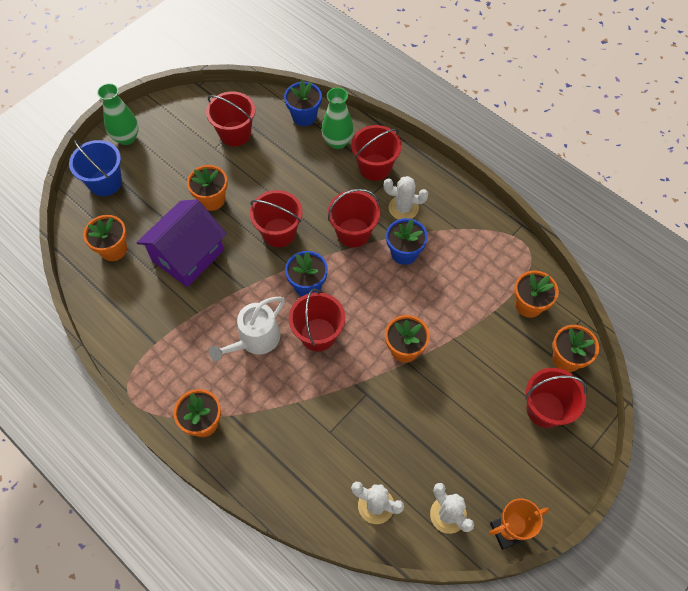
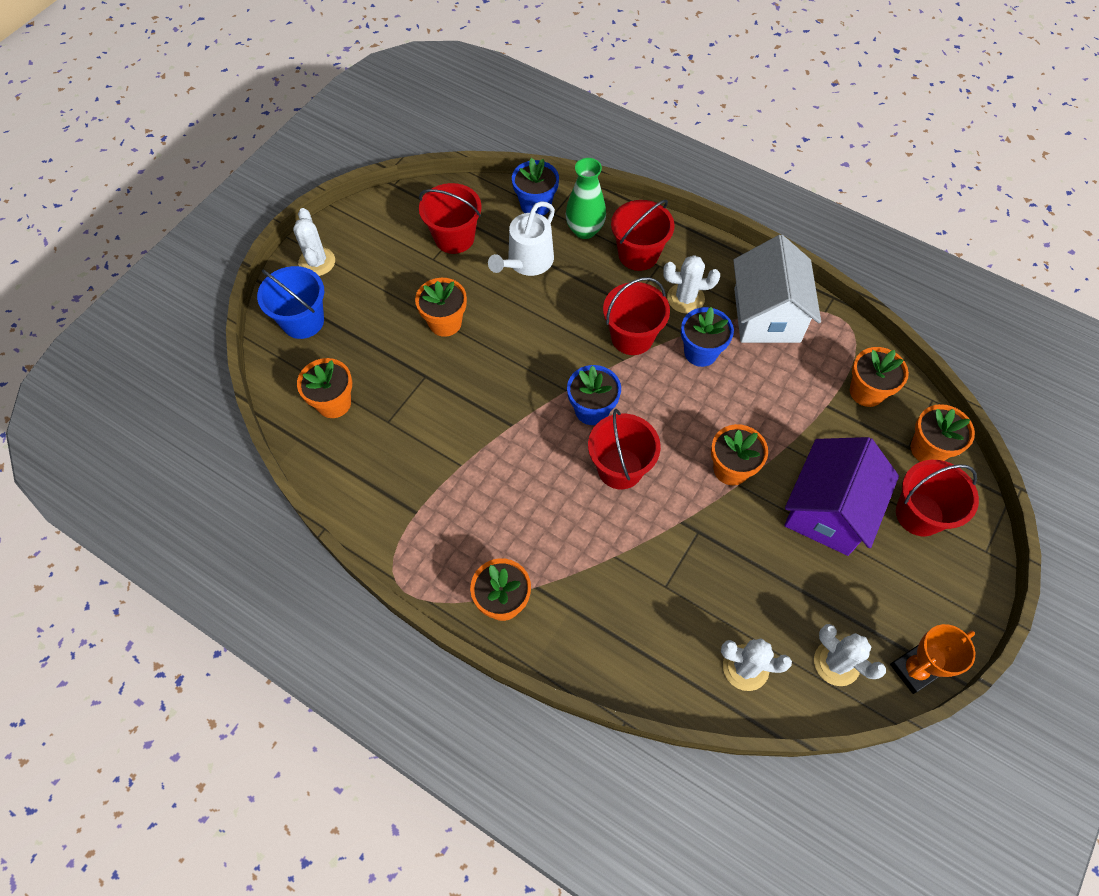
camera: 10 degrees left, 0 degrees up
(126, 138) = (317, 262): green vase -> white cactus
(188, 255) = (432, 396): purple house -> purple house (828, 510)
(255, 339) = (543, 487): white watering can -> white watering can (527, 262)
(279, 232) = (539, 351): red bucket -> none
(464, 231) = (766, 315): none -> white house

